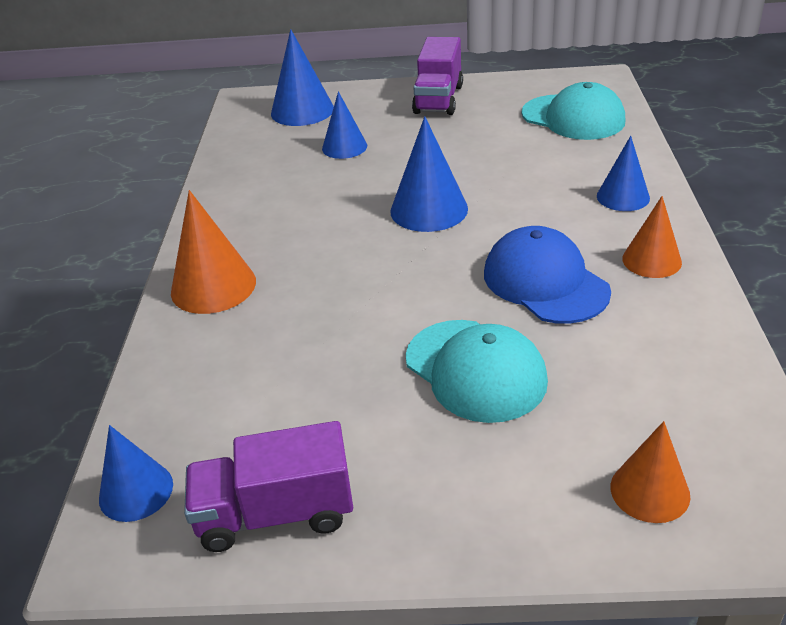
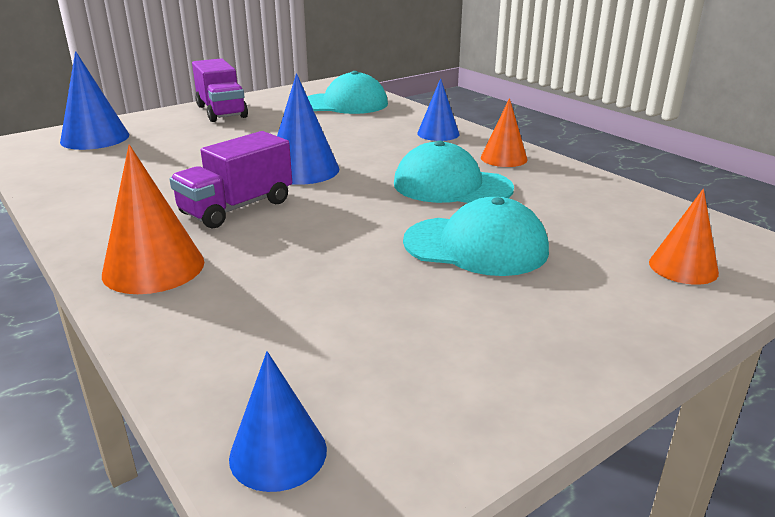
camera: 40 degrees left, 10 degrees down
(275, 513) = (451, 400): purple truck -> purple truck (236, 207)
(344, 147) = (171, 151): blue cone -> none
(545, 282) = (452, 186): blue cap -> turquoise cap

